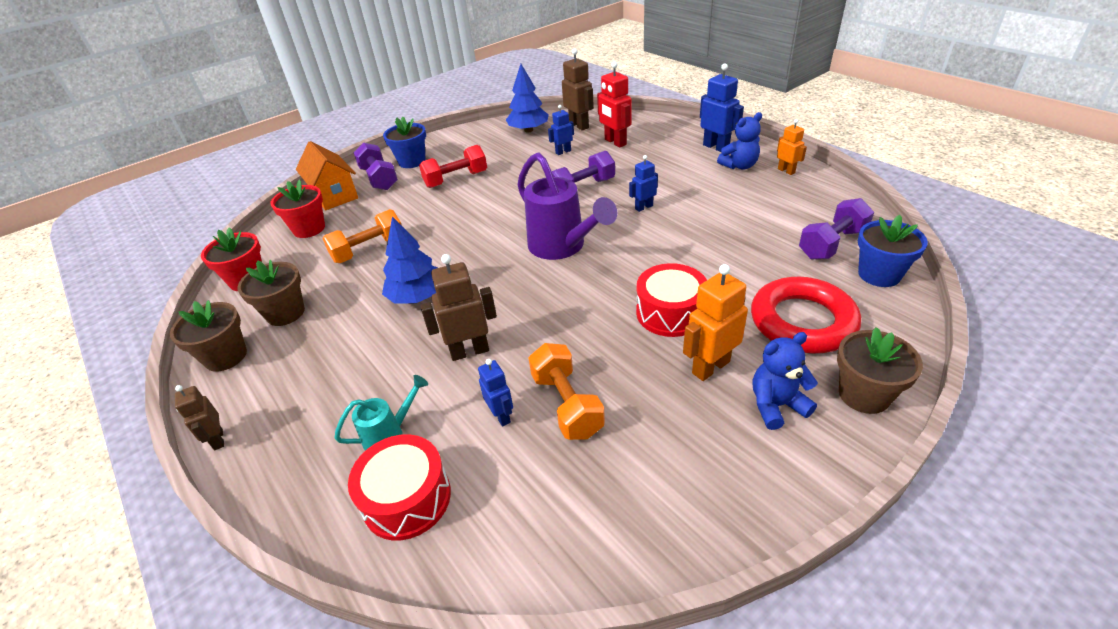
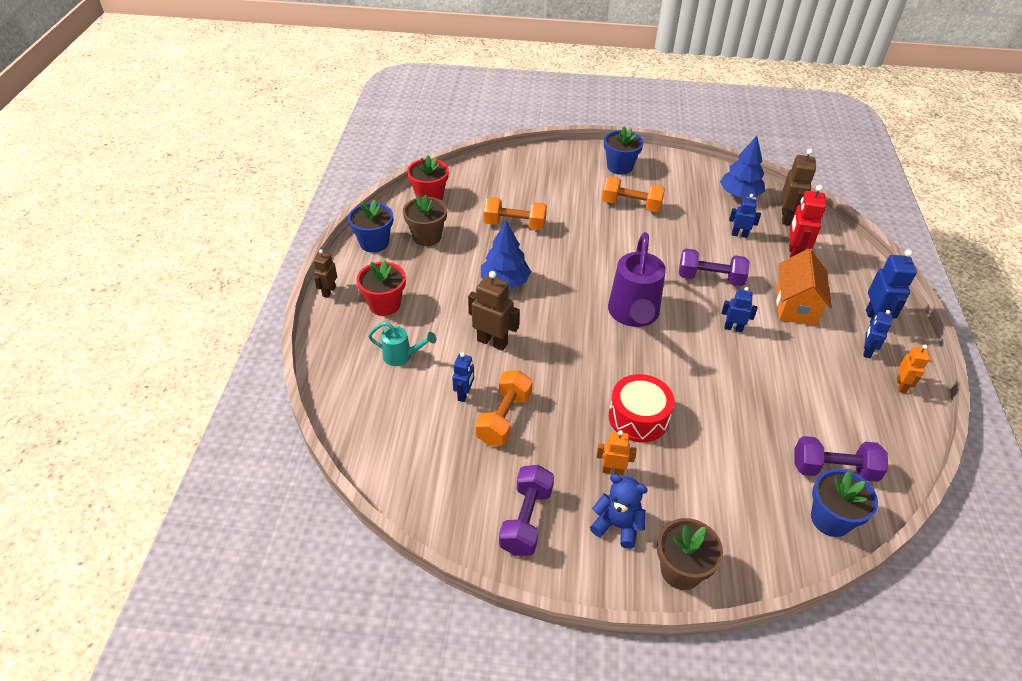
camera: 40 degrees right, 5 degrees up
(226, 356) = (374, 243): brown flower pot -> blue flower pot
(309, 229) = (497, 181): red flower pot -> red flower pot (384, 304)
(334, 195) = (539, 163): orange house -> orange house (795, 306)
(379, 179) = (581, 168): purple dumbbell -> purple dumbbell (526, 519)
(407, 498) = (375, 396): red drum -> none
(456, 179) = (631, 205): red dumbbell -> orange dumbbell
(710, 367) = (612, 470): orange robot -> orange robot, size x0.61
(739, 166) = (866, 351): blue teddy bear -> blue robot
(802, 321) = (716, 497): red ring -> none

